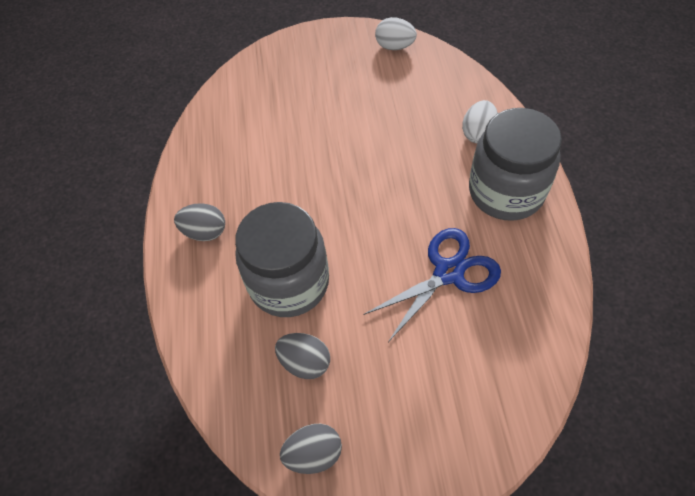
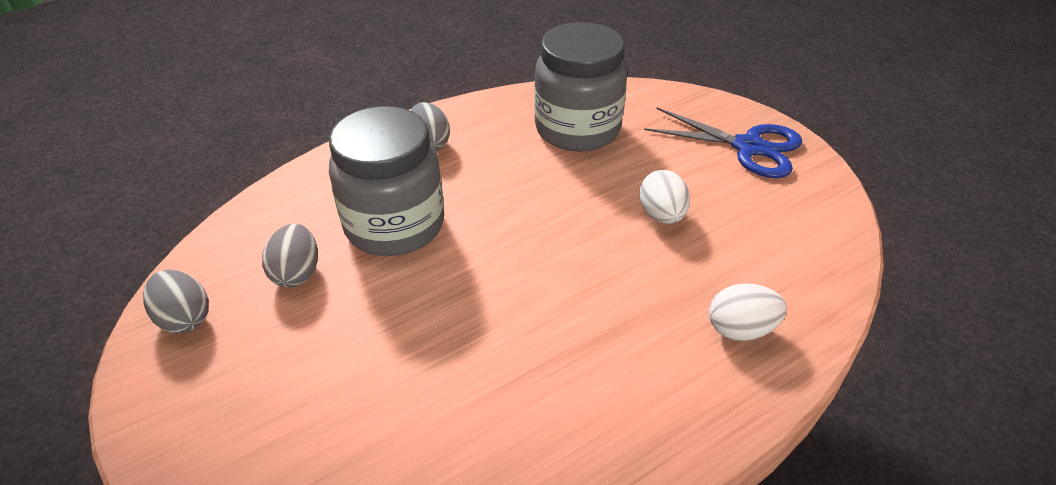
camera: 60 degrees right, 15 degrees down
(395, 46) = (817, 196): white egg -> white egg (661, 215)
(448, 273) = (478, 368): blue scissors -> blue scissors (748, 147)
(506, 192) = (656, 395): grey jar -> grey jar (577, 129)

